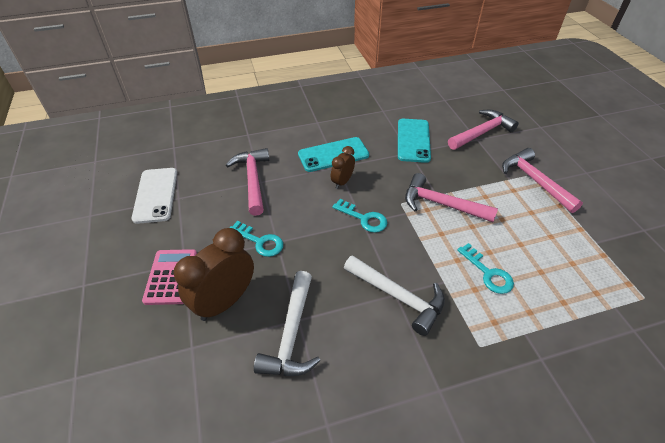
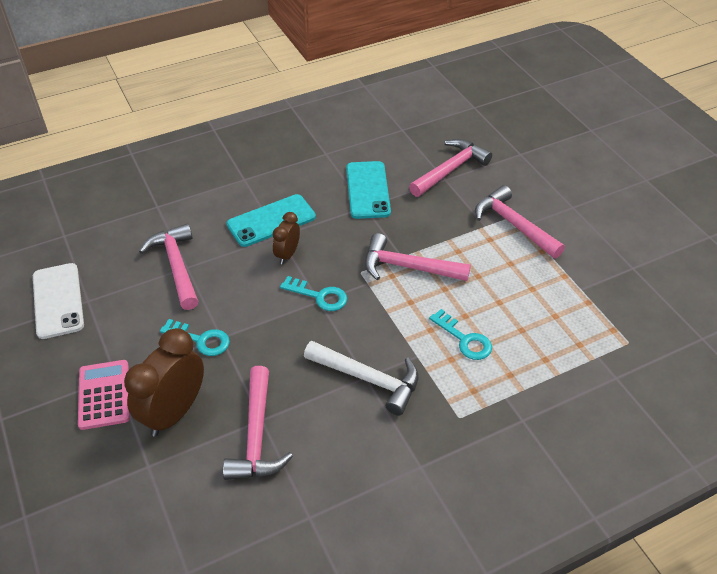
camera: 10 degrees left, 0 degrees up
(292, 334) = (257, 435): white hammer -> pink hammer

